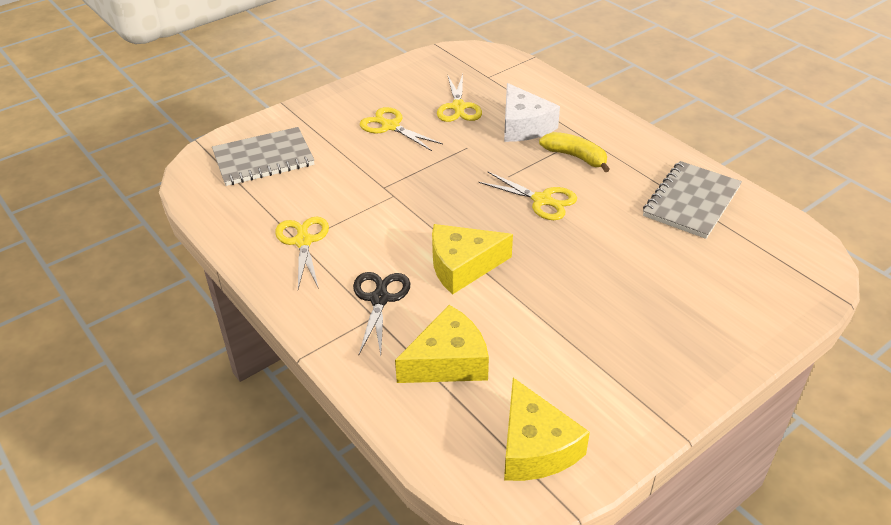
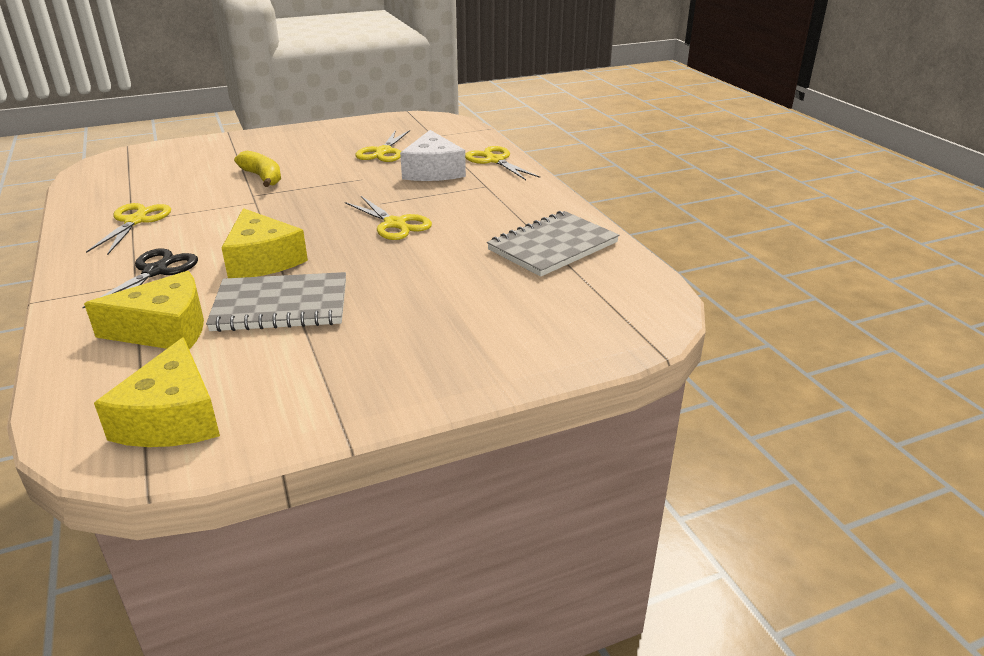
camera: 15 degrees right, 10 degrees down
(263, 159) = (168, 164): grey notebook -> grey notebook (281, 306)
(390, 126) = (305, 157): yellow scissors -> yellow scissors (495, 160)
(462, 266) = (262, 260): yellow cheese -> yellow cheese turned 120 degrees counterclockwise
(576, 157) = (462, 198): yellow banana -> yellow banana (263, 177)

